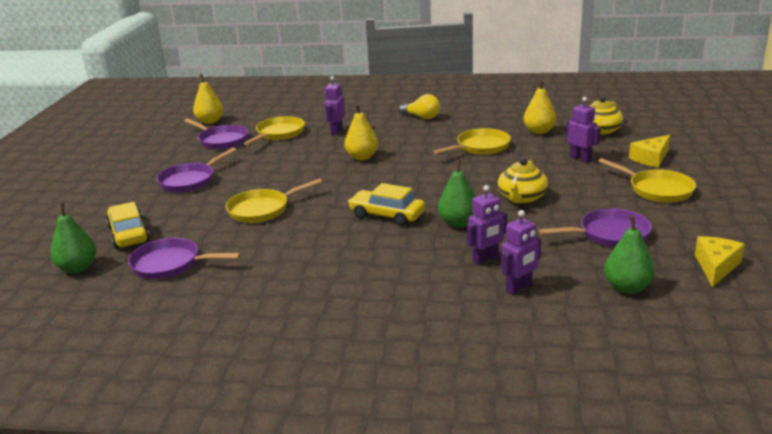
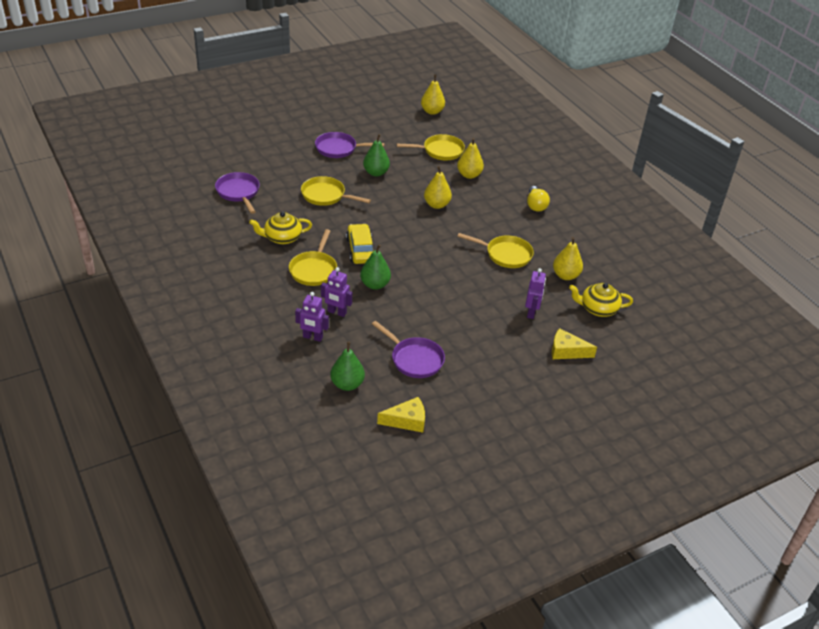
camera: 50 degrees right, 15 degrees up
(78, 268) = (211, 163): green pear -> green pear (376, 173)
(129, 234) = (258, 161): yellow car -> none
(221, 140) = (406, 132): purple pan -> none
(336, 131) = (469, 175): purple robot -> yellow pear
(521, 198) = (436, 302): yellow teapot -> yellow teapot (282, 238)
(657, 190) = (508, 367): yellow pan -> yellow pan (314, 270)

